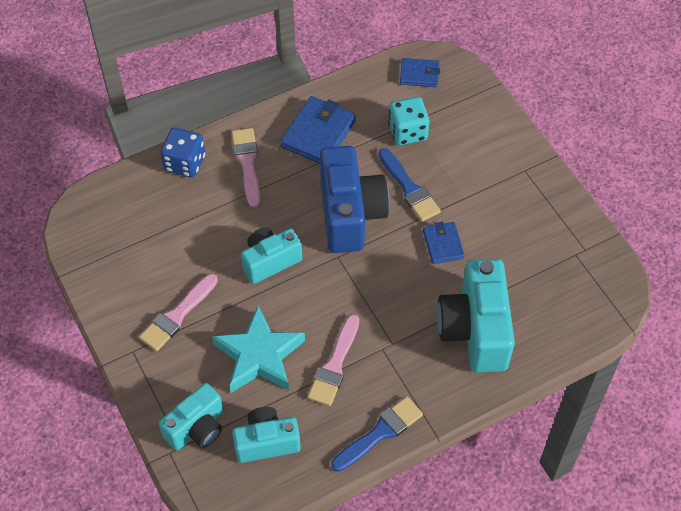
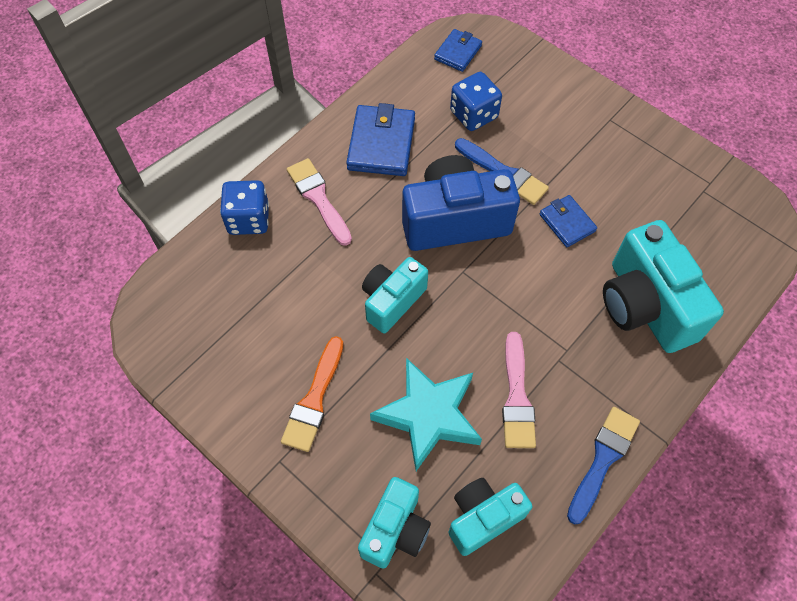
camera: 20 degrees left, 5 degrees up
(177, 315) = (314, 399): pink brush -> orange brush
(350, 214) = (454, 220): blue camera -> blue camera turned 75 degrees counterclockwise
(407, 132) = (473, 115): turquoise dice -> blue dice
(419, 74) = (458, 52): blue wallet -> blue wallet turned 45 degrees counterclockwise

